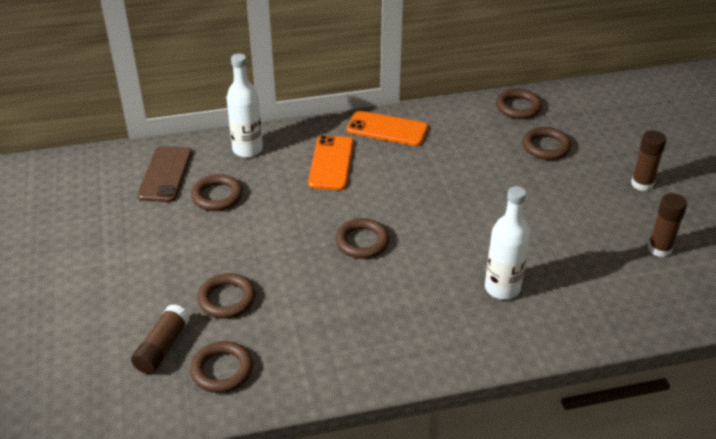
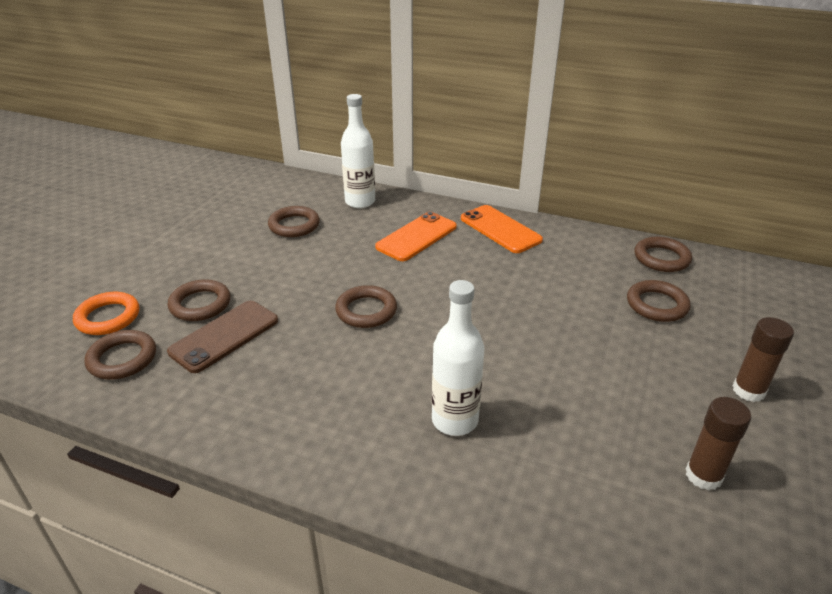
camera: 35 degrees right, 5 degrees down
(162, 347) = (108, 317): brown glue stick -> orange ring
(165, 174) = (277, 196): brown phone -> brown phone (224, 336)

